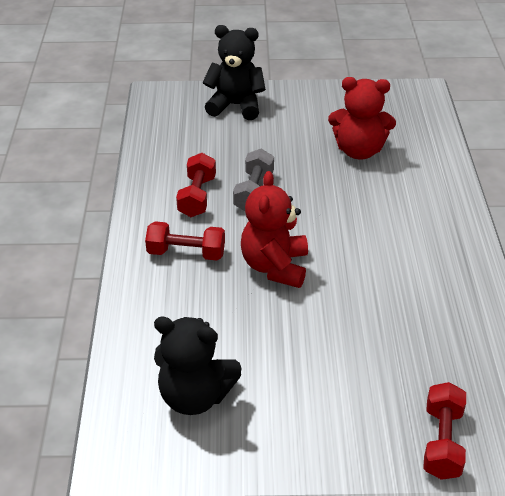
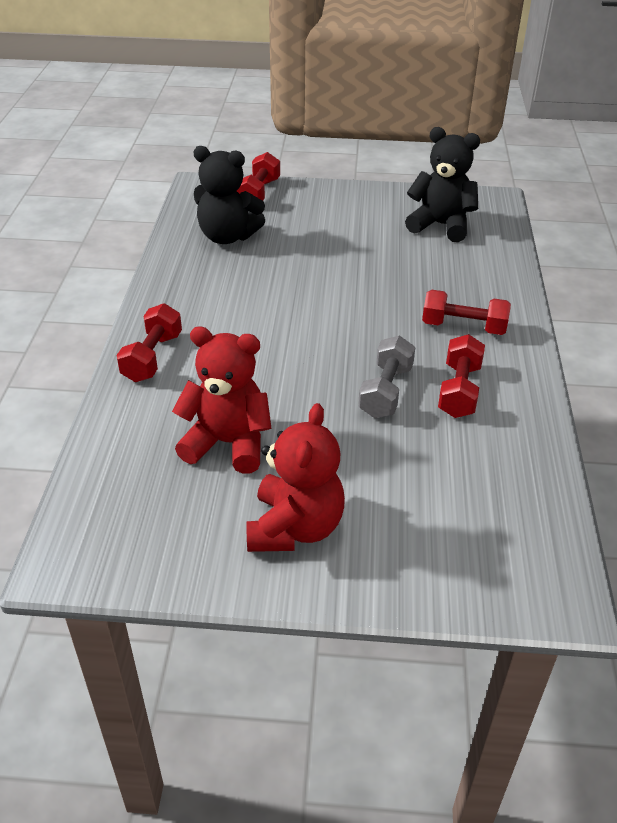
camera: 175 degrees left, 0 degrees up
(235, 106) = (410, 553): black teddy bear -> black teddy bear (227, 237)
(275, 266) = (367, 308): red teddy bear -> red teddy bear (295, 528)
(444, 205) = (152, 357): none -> red dumbbell

